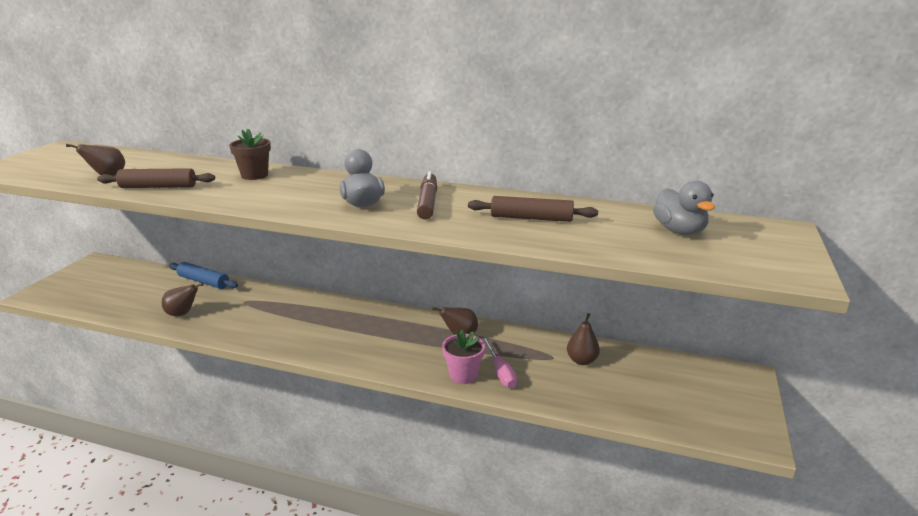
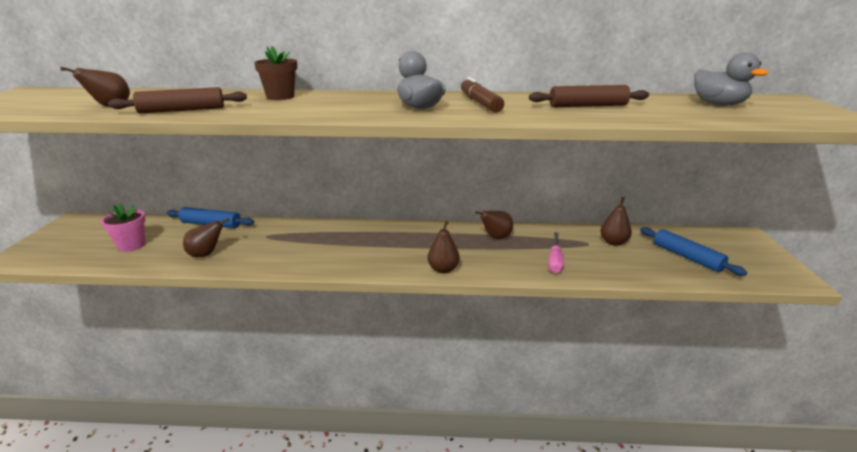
camera: 15 degrees left, 0 degrees up
(382, 364) = (443, 269): none -> brown pear
(463, 375) = (524, 268): pink flower pot -> pink flower pot (131, 245)
(500, 372) = (555, 261): pink screwdriver -> pink screwdriver turned 45 degrees clockwise
(650, 391) = (687, 257): none -> blue rolling pin

